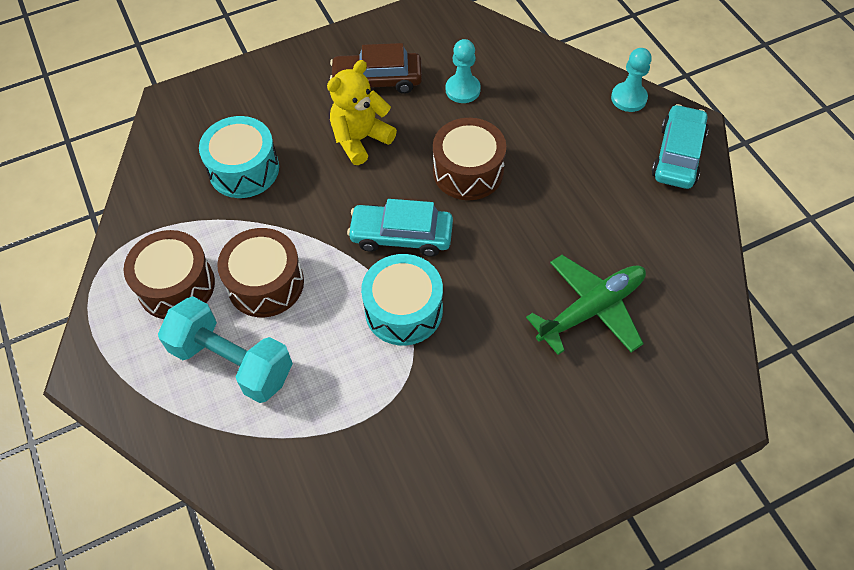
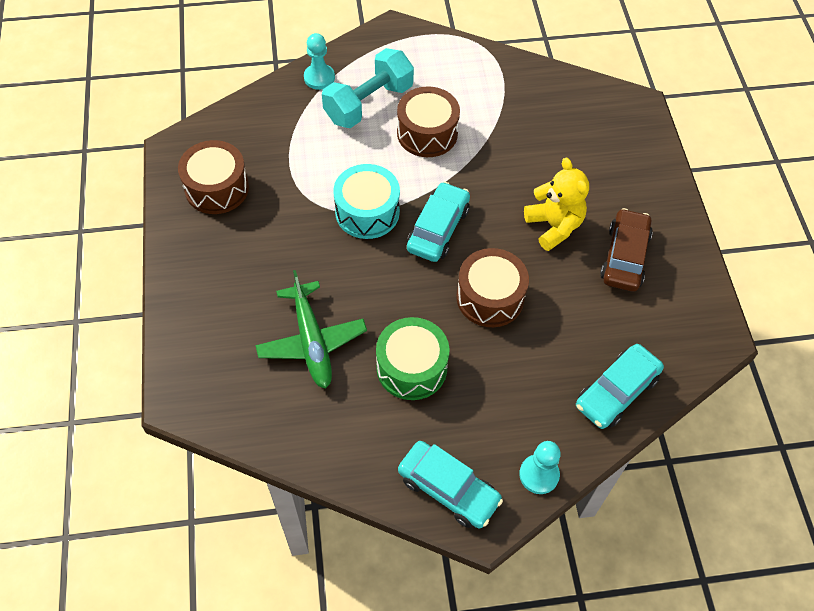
camera: 105 degrees right, 0 degrees up
(176, 286) = (446, 82): brown drum -> brown drum (217, 188)
(244, 169) = (545, 139): turquoise drum -> none
(462, 90) = (593, 324): turquoise pawn -> turquoise pawn (319, 78)
(524, 63) = (616, 392): none -> turquoise car
(576, 214) = (411, 367): none -> green drum

